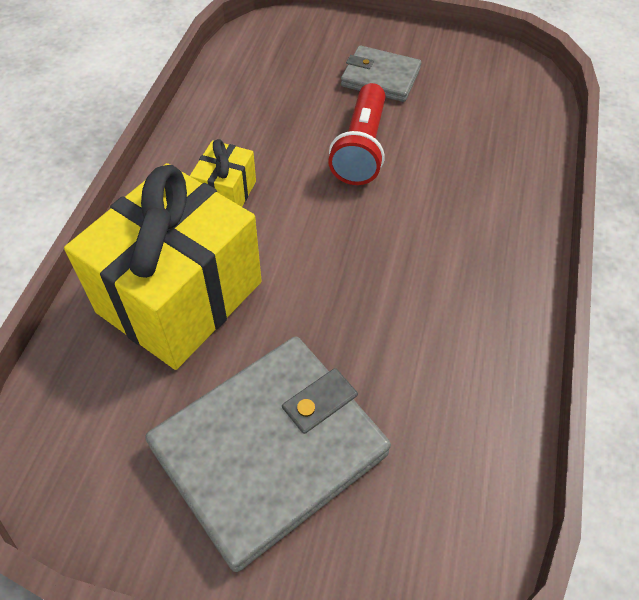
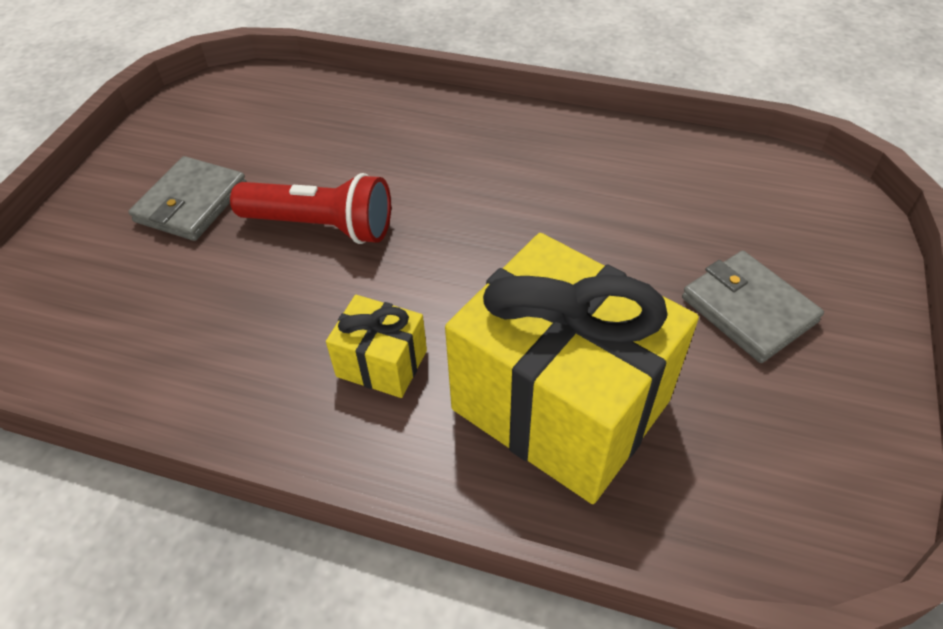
camera: 85 degrees left, 5 degrees down
(269, 450) = (748, 309): grey wallet -> grey wallet, size x0.54

